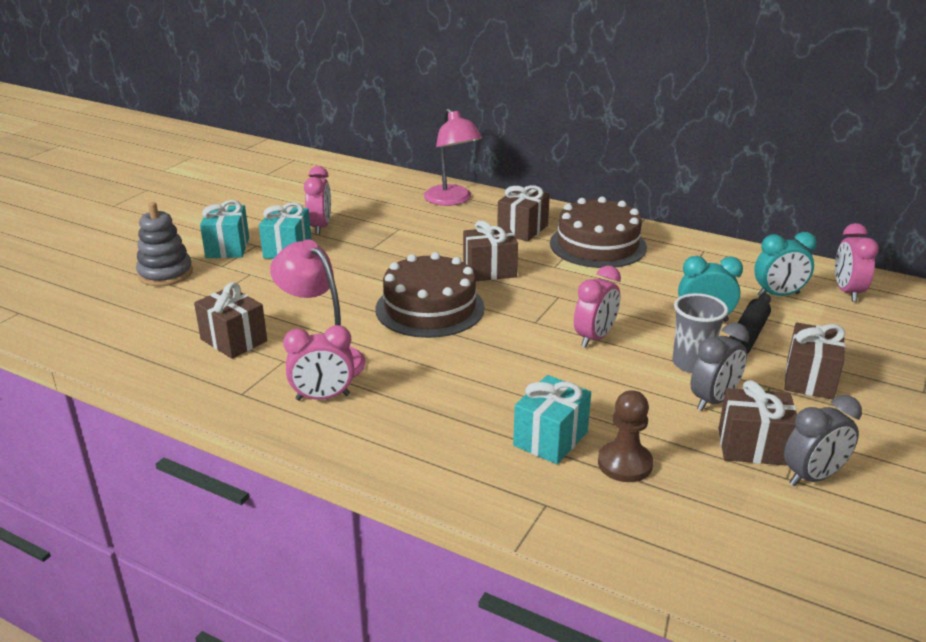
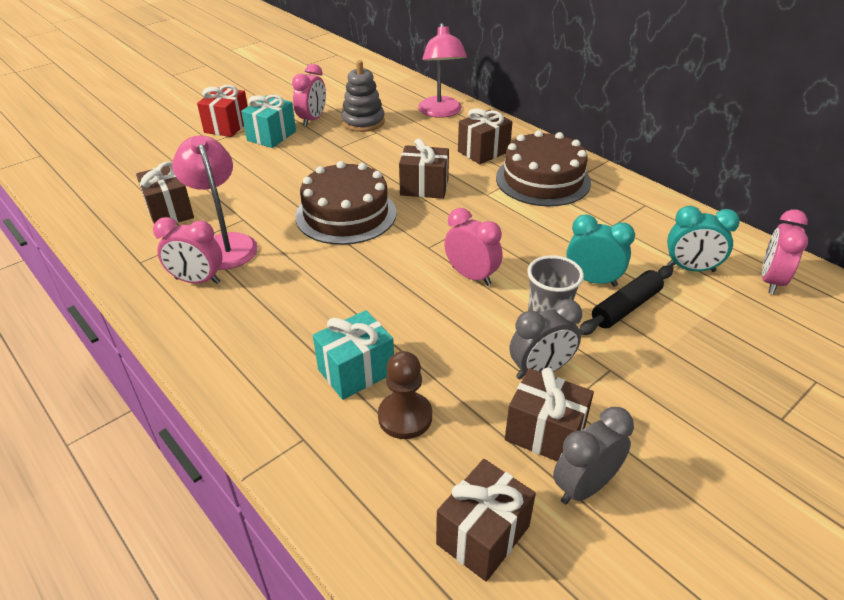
camera: 20 degrees right, 10 degrees up
(165, 274) = (165, 141): grey stacking toy -> grey stacking toy (363, 122)
(227, 247) = (227, 126): turquoise gift -> red gift
(595, 338) = (471, 276): pink clock -> pink clock turned 105 degrees counterclockwise
(809, 379) = (659, 372): brown gift -> brown gift (483, 535)
(813, 477) = (584, 486): grey clock -> grey clock turned 150 degrees clockwise

